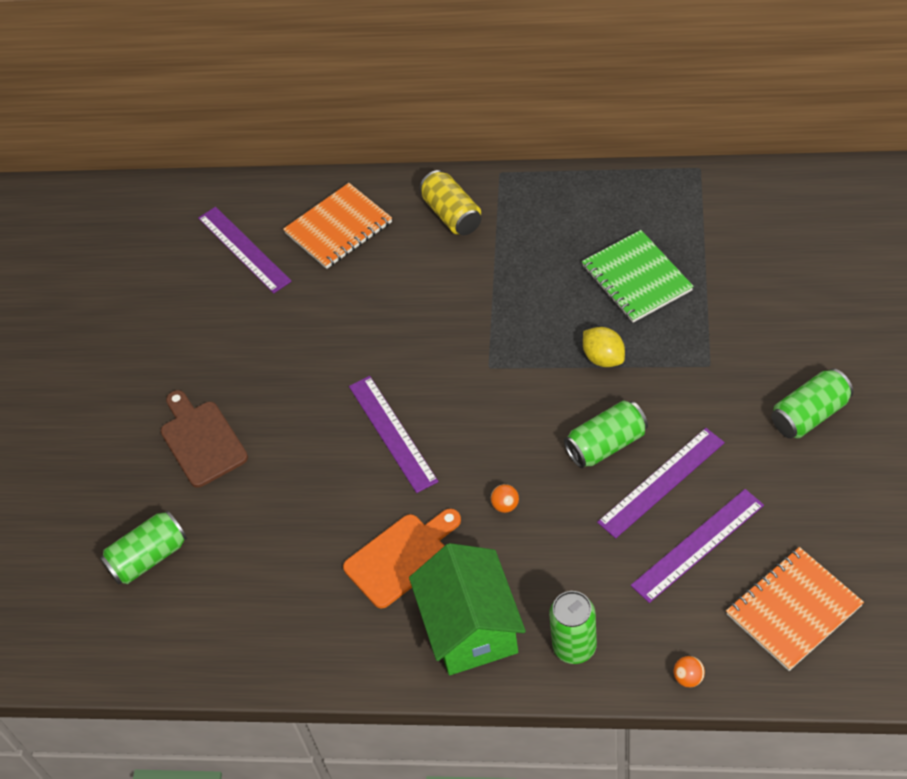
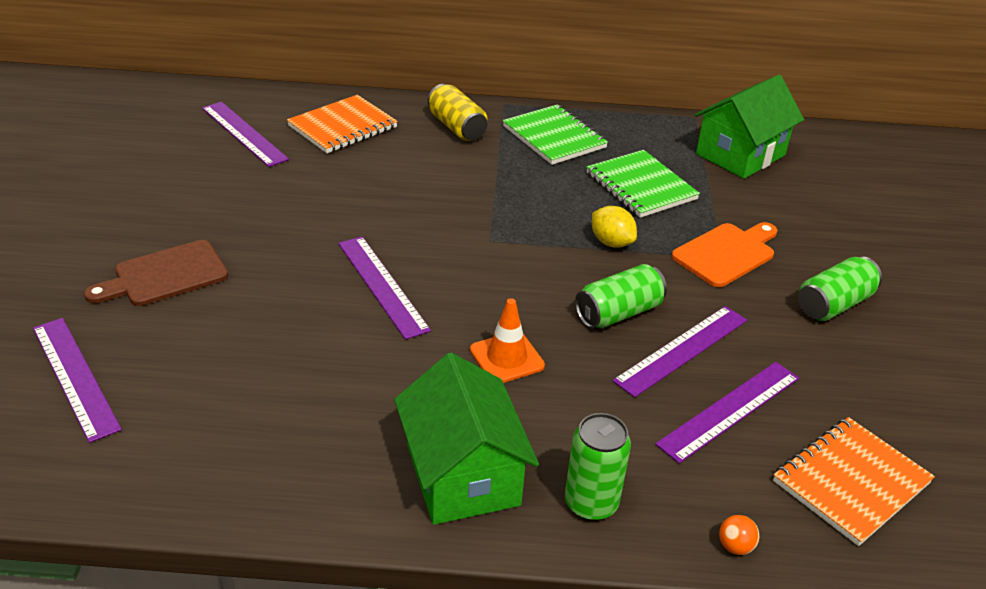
camera: 10 degrees left, 15 degrees down
(148, 557) = (75, 377): green can -> purple ruler
(201, 440) = (165, 275): brown cutting board -> brown cutting board turned 90 degrees counterclockwise
(401, 557) = (382, 398): orange cutting board -> orange cutting board (726, 253)
(505, 505) = (507, 358): orange ball -> orange traffic cone
(551, 217) = (554, 137): none -> green notebook
(743, 220) = (740, 154): none -> green house

